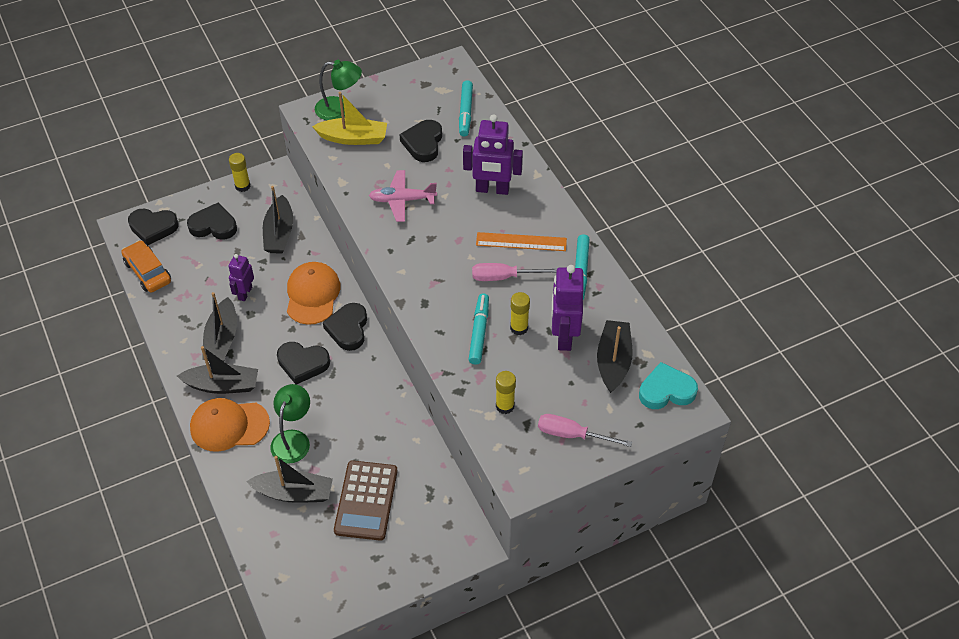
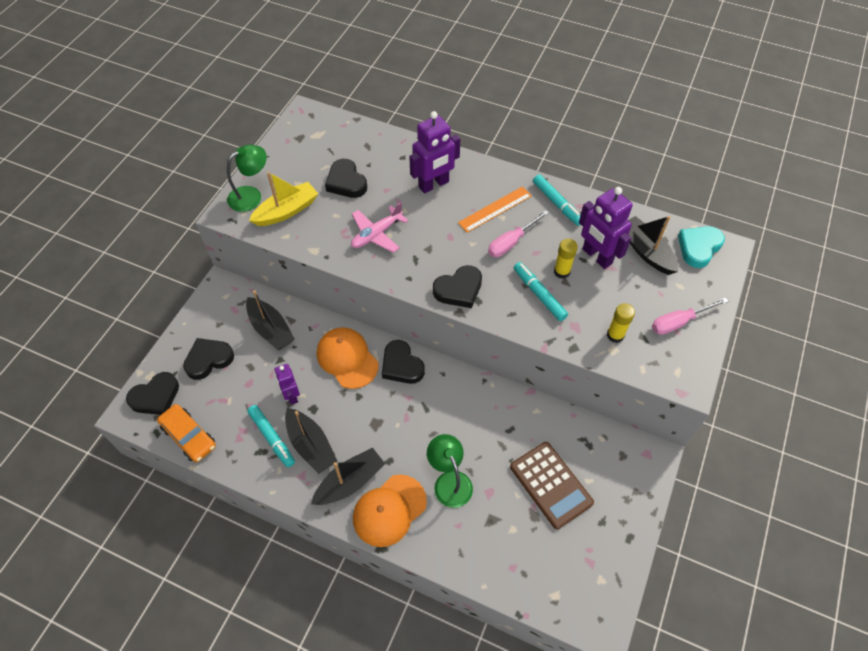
camera: 40 degrees left, 5 degrees up
(148, 272) = (189, 436): orange car -> orange car turned 150 degrees counterclockwise
(242, 186) = (201, 312): yellow glue stick -> none
(294, 493) = (494, 523): black boat -> none
(303, 364) = (395, 417): black heart -> black heart (459, 289)
(465, 112) = (353, 141): turquoise marker -> turquoise marker (272, 438)

